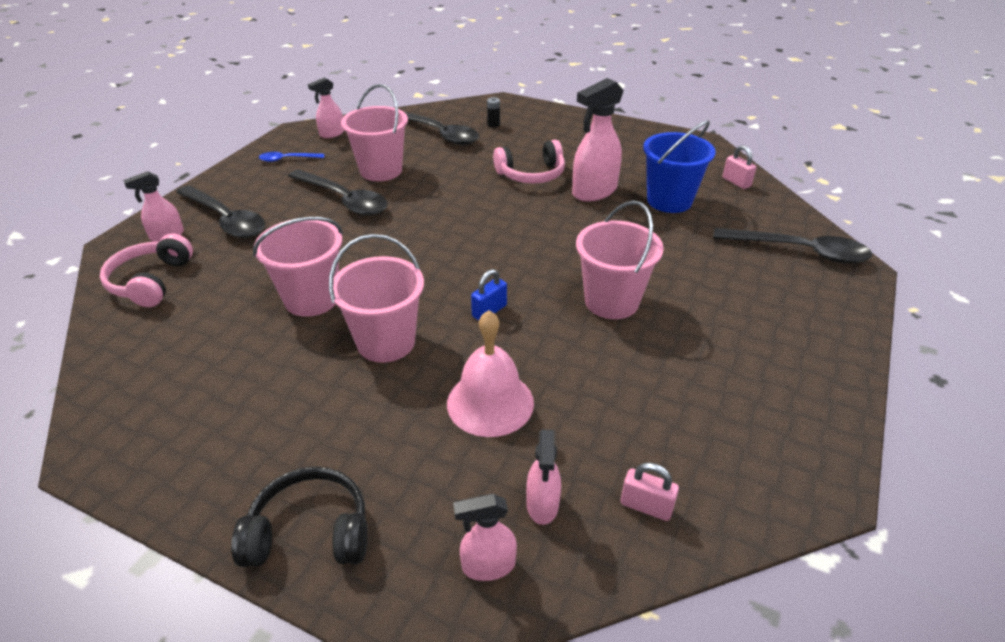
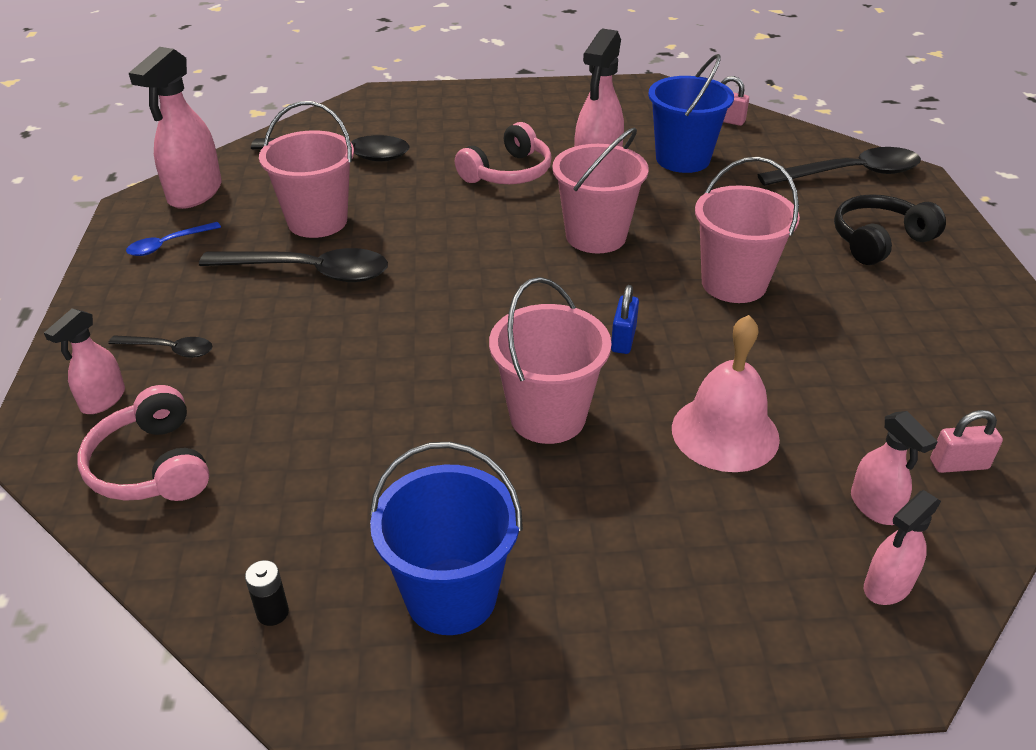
camera: 30 degrees left, 0 degrees up
(214, 426) = (451, 596): none -> blue bucket
(226, 220) = (170, 350): black spoon -> black spoon, size x0.52
(310, 532) = (688, 647): black headphones -> black headphones (878, 240)
(311, 299) = (403, 403): pink bucket -> pink bucket (596, 236)
(331, 134) = (195, 193): pink spray bottle -> pink spray bottle, size x1.76
(493, 125) = (400, 126): black battery -> black battery (272, 612)

